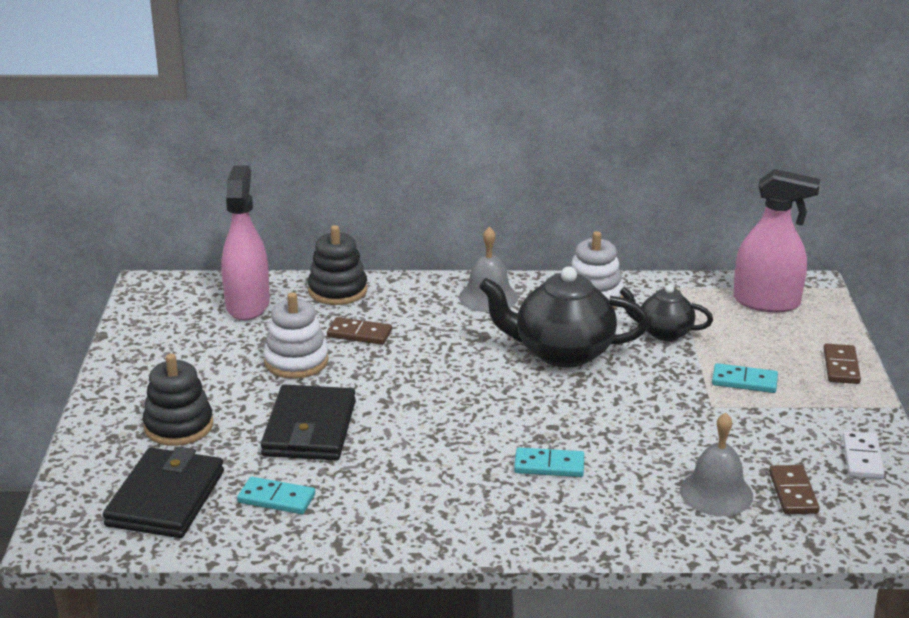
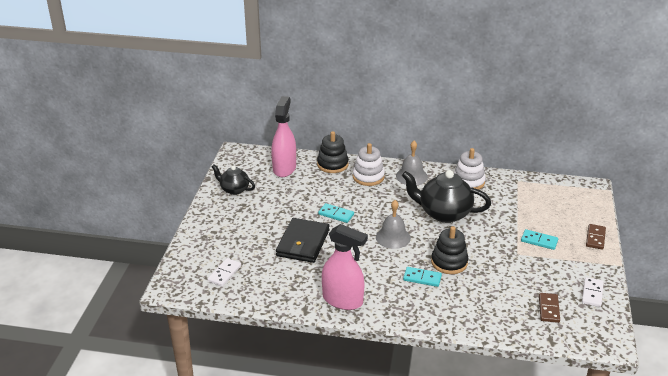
camera: 10 degrees right, 5 degrees up
(166, 498) = (224, 273): black wallet -> white domino
(178, 426) = (237, 234): black stacking toy -> black stacking toy (449, 262)
(276, 499) = (279, 280): turquoise domino -> turquoise domino (336, 214)
(296, 361) = (303, 204): white stacking toy -> white stacking toy (368, 177)
(359, 334) = (339, 191): brown domino -> none
(664, 332) = (502, 207): black teapot -> black teapot (234, 189)
(716, 493) = (507, 304): grey bell -> grey bell (393, 237)
(766, 302) = (564, 194): pink spray bottle -> pink spray bottle (342, 300)

